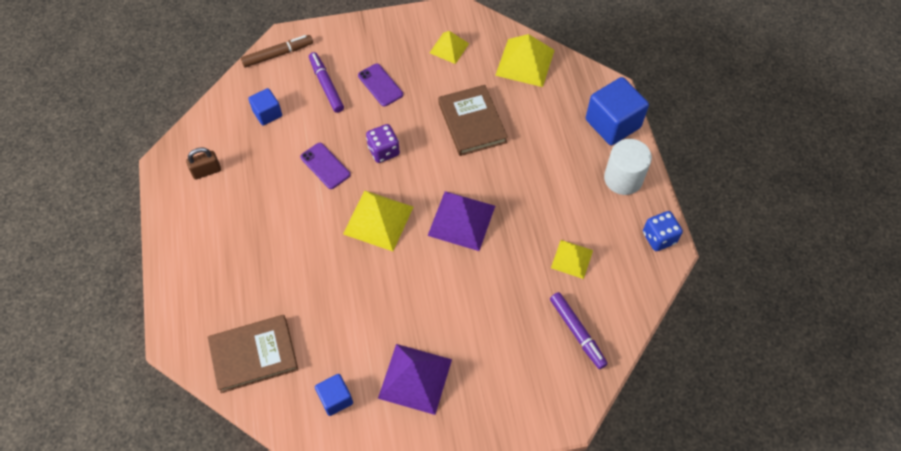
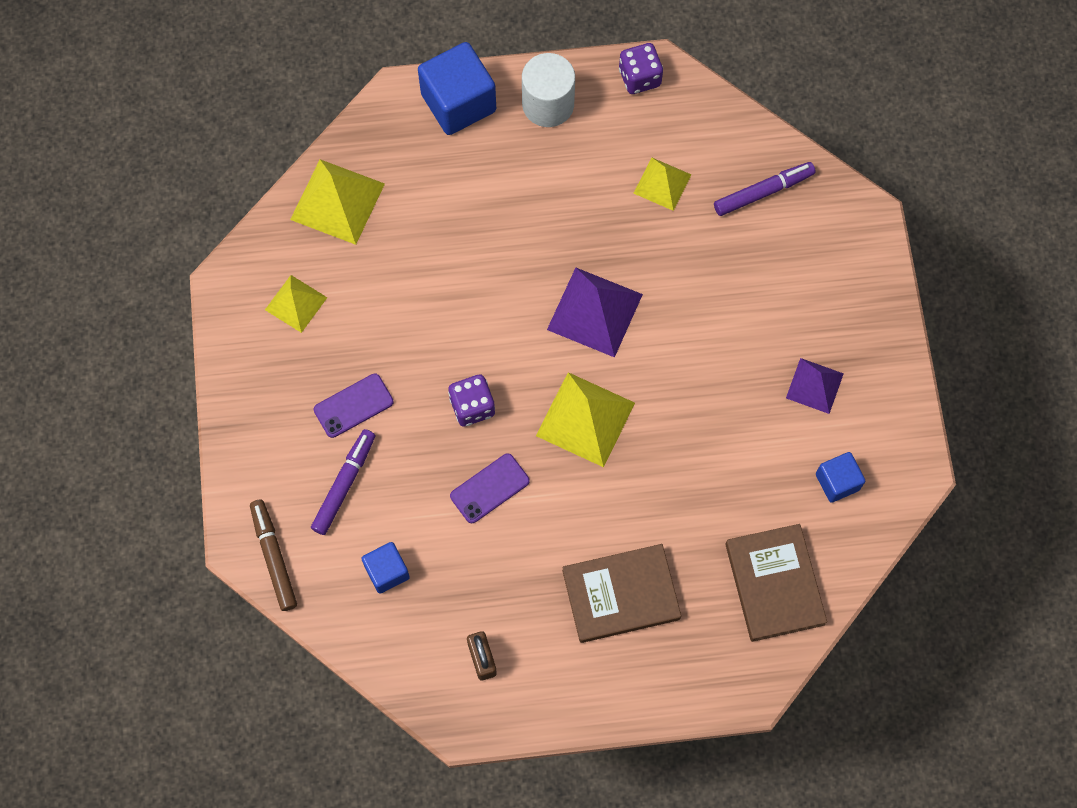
camera: 85 degrees left, 10 degrees up
(326, 85) = (344, 484): purple marker -> purple marker turned 135 degrees clockwise
(415, 378) = (814, 385): purple pyramid -> purple pyramid, size x0.62
(472, 122) = (436, 283): brown book -> brown book (621, 594)
(659, 238) = (639, 78): blue dice -> purple dice

